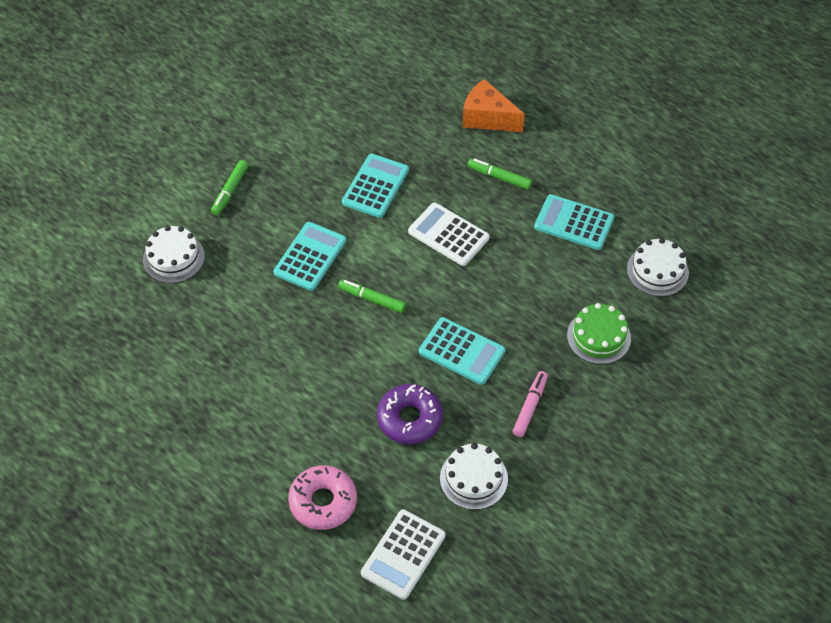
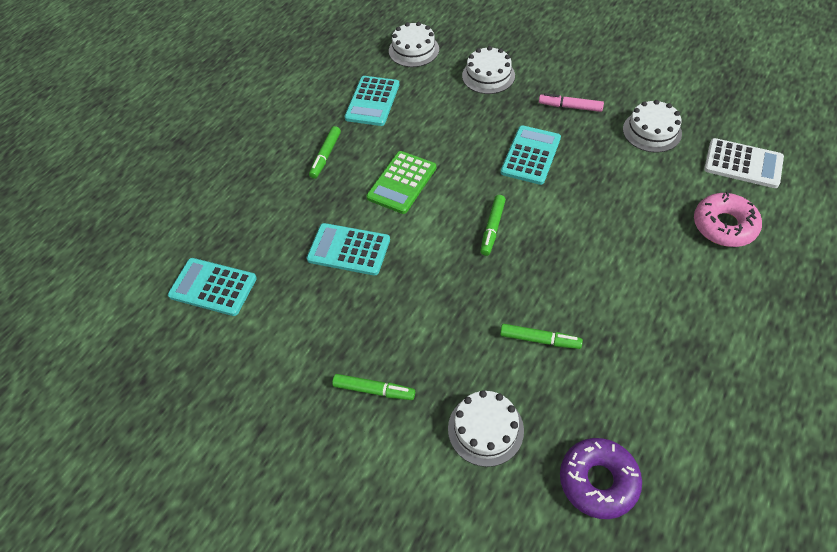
camera: 95 degrees left, 0 degrees up
(240, 311) = (540, 340): none -> green marker
(310, 257) = (452, 290): turquoise calculator -> turquoise calculator (213, 287)
(409, 419) = (613, 180): purple donut -> purple donut (598, 481)
(448, 235) = (402, 182): white calculator -> green calculator
(487, 118) = (249, 174): orange cheese -> none
(598, 337) = (488, 76): green cake -> white cake

